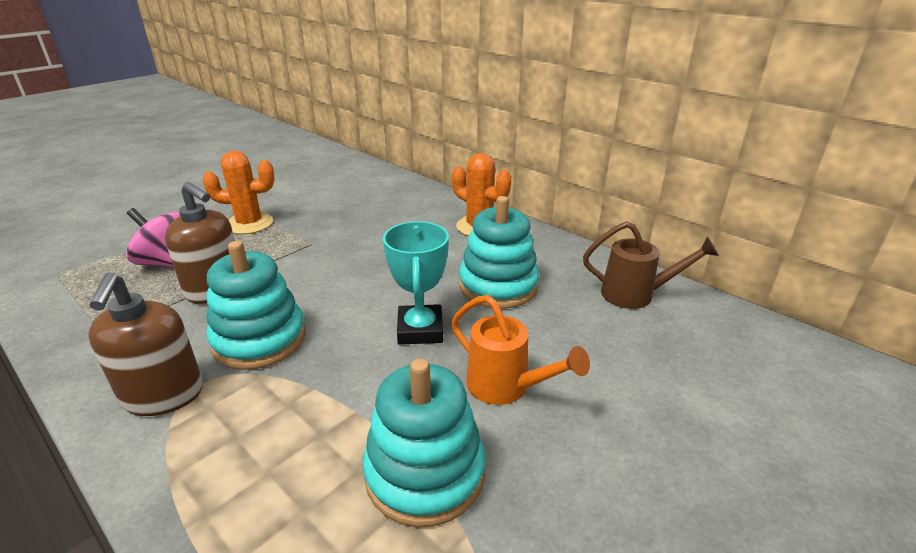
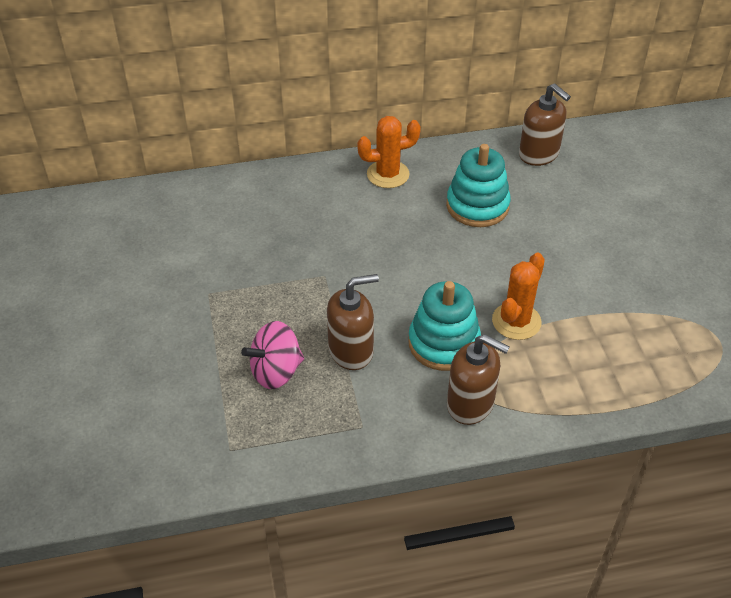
camera: 55 degrees left, 15 degrees up
(249, 224) = (246, 303): orange cactus -> orange cactus (516, 321)
(420, 330) = (496, 264): turquoise trophy -> none
(425, 473) = (616, 312): turquoise stacking toy -> none
(506, 387) = (578, 253): orange watering can -> none
(635, 295) = (539, 154): brown watering can -> brown soap dispenser

